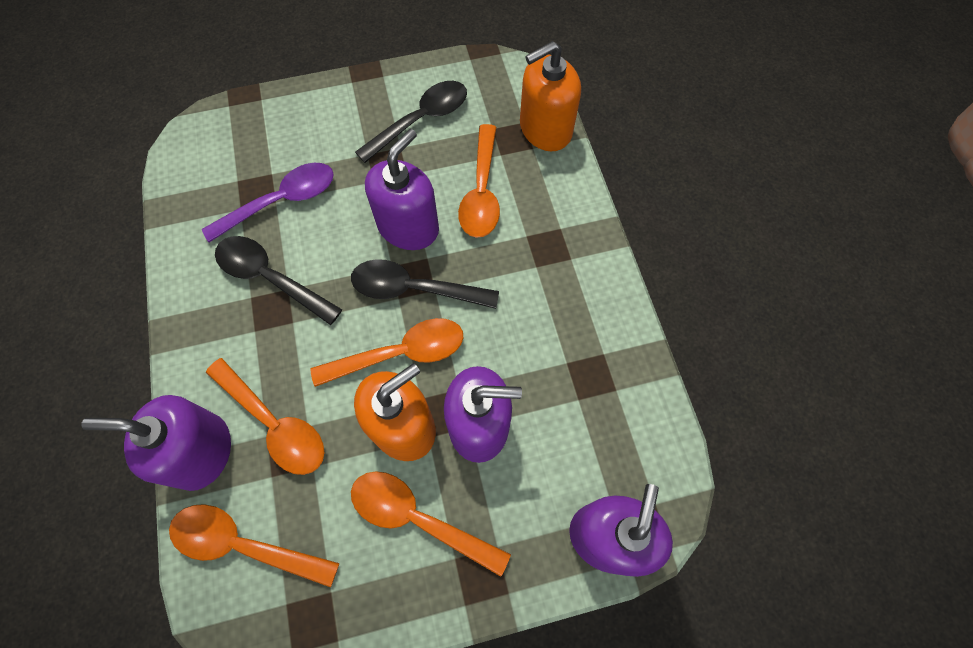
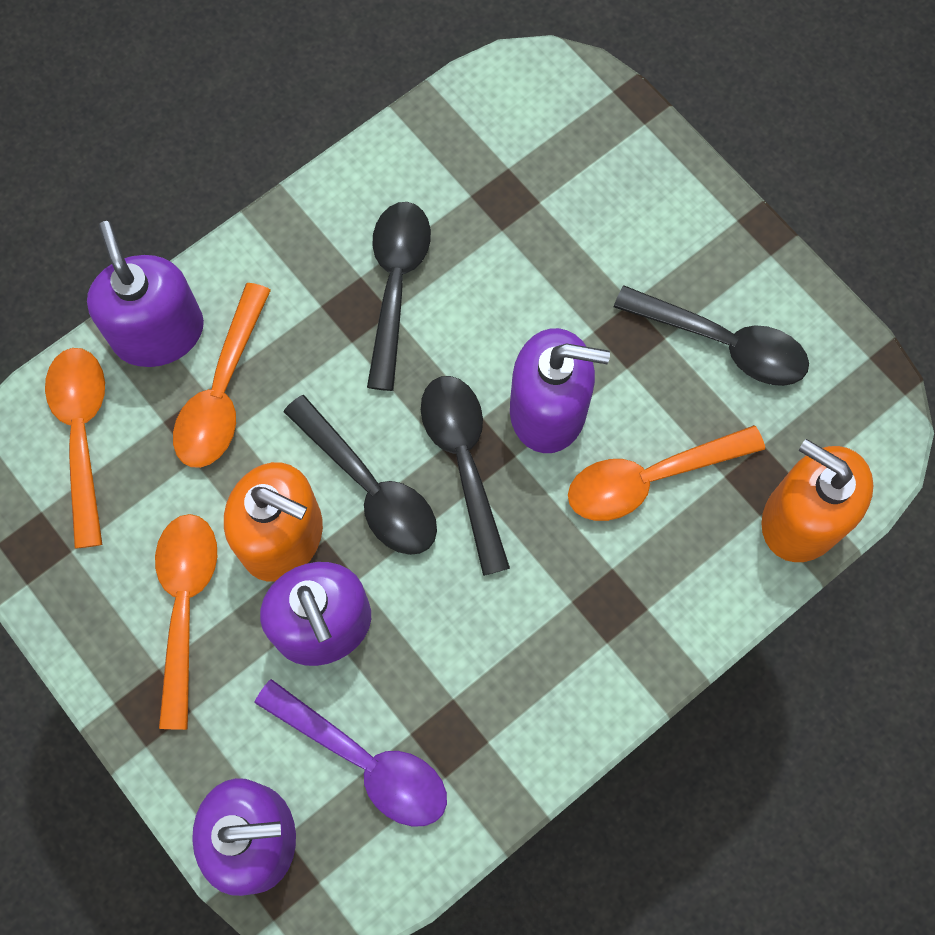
camera: 65 degrees right, 5 degrees up
(282, 201) = (506, 237): purple spoon -> purple spoon (366, 761)
(400, 353) = (371, 488): orange spoon -> black spoon

